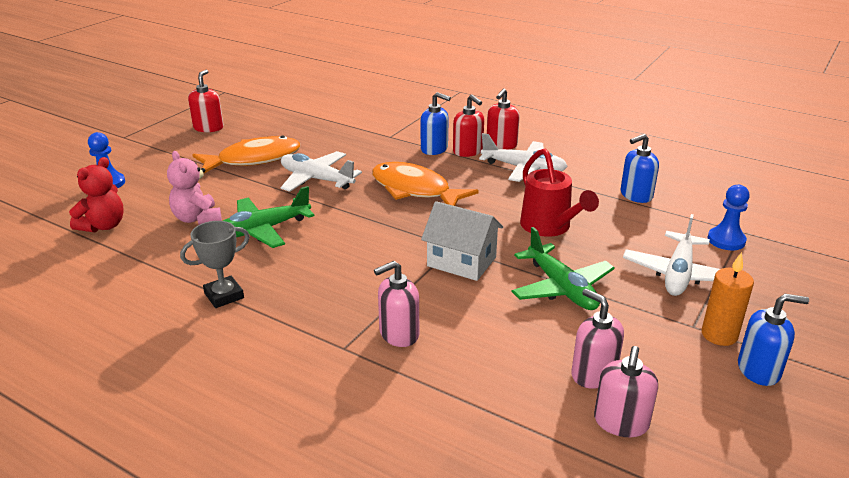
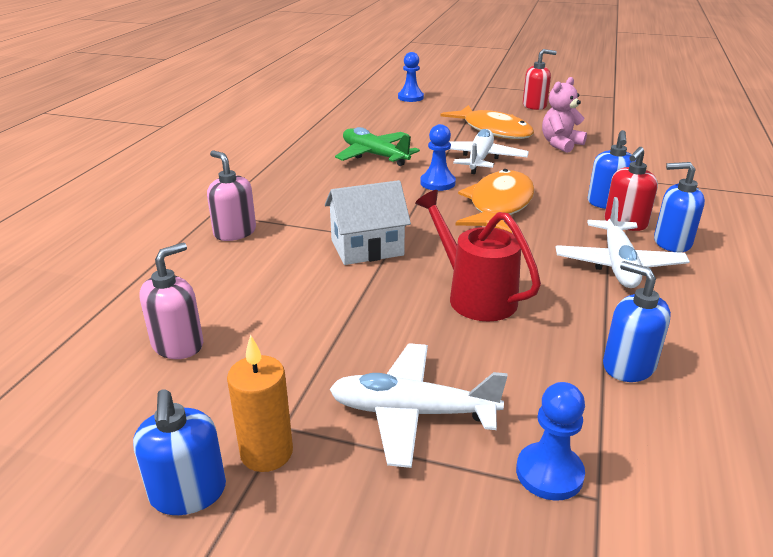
camera: 75 degrees right, 0 degrees up
(103, 226) = (350, 109): red teddy bear -> none
(197, 218) = (378, 132): pink teddy bear -> pink teddy bear (560, 144)
(224, 295) = (273, 160): grey trophy -> none
(354, 208) = (437, 183): none -> blue pawn
(461, 261) = (367, 247): white house -> white house turned 60 degrees clockwise
(501, 144) = (671, 242): red soap dispenser -> blue soap dispenser
(549, 227) = (474, 295): red watering can -> red watering can turned 90 degrees clockwise
(561, 288) = (339, 313): green plane -> none
(620, 422) = (97, 367): pink soap dispenser -> none

